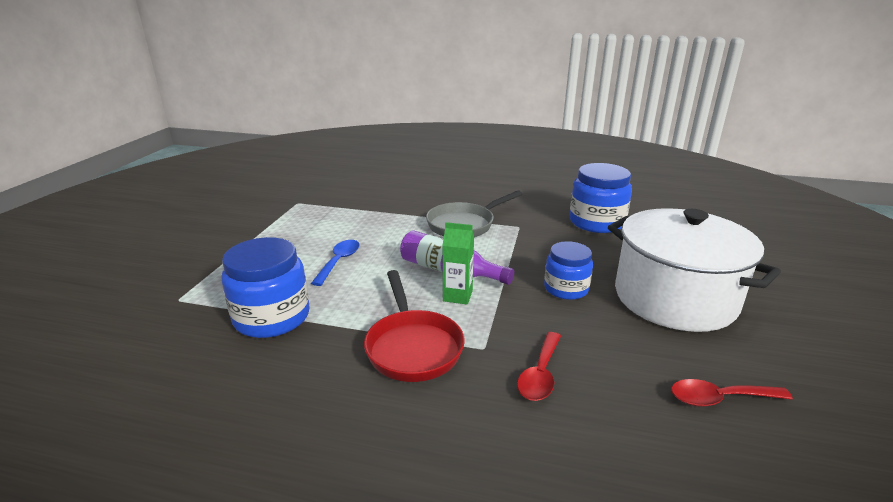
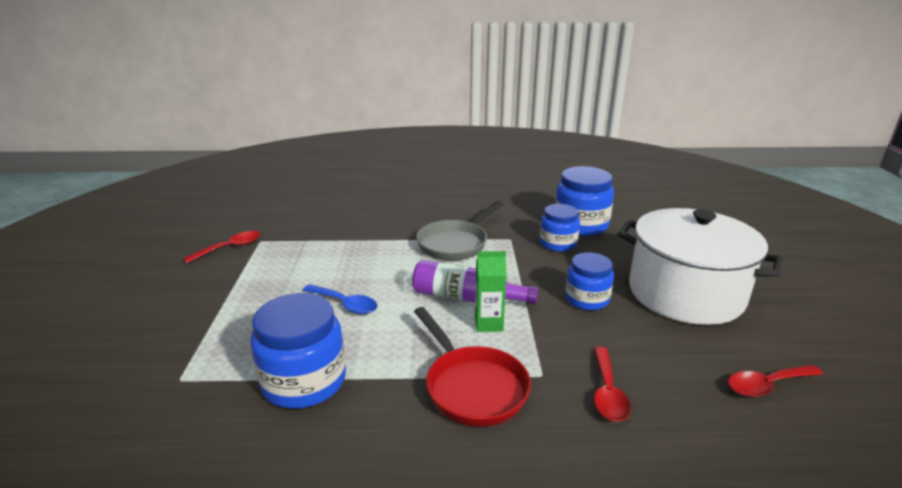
camera: 15 degrees left, 0 degrees up
(270, 205) = (230, 248): none -> red spoon
(339, 261) = (345, 304): blue spoon -> blue spoon turned 120 degrees clockwise
(564, 236) = (558, 243): none -> blue jar

